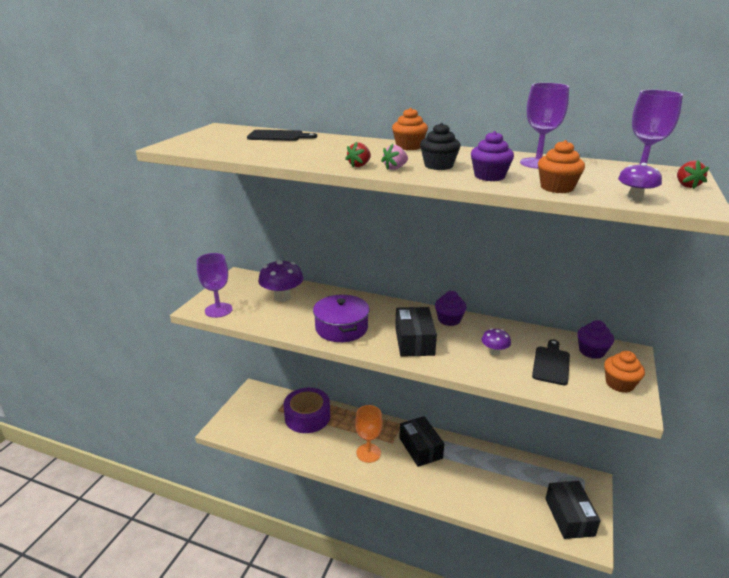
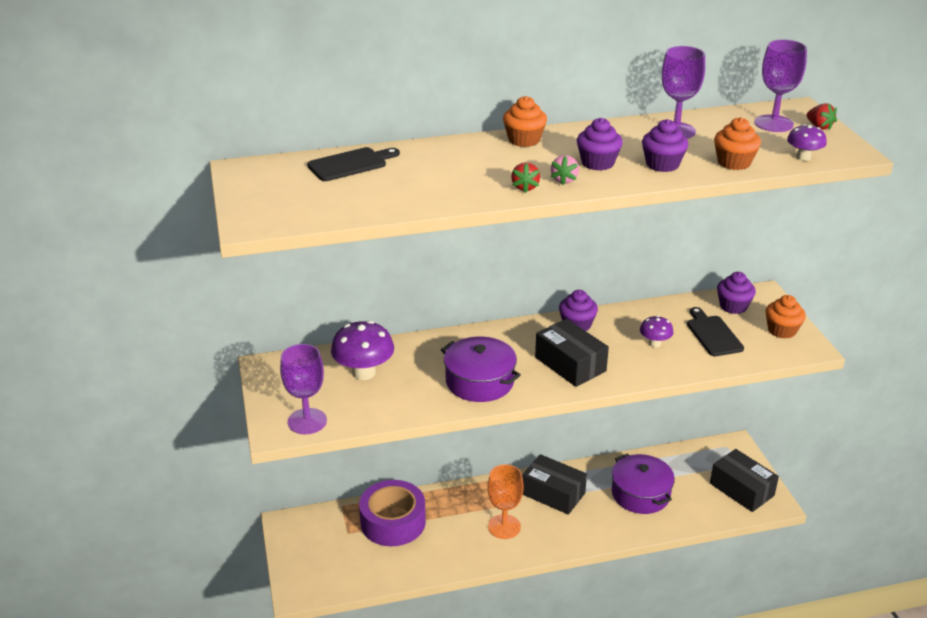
camera: 35 degrees left, 5 degrees up
(438, 166) = (597, 163): black cupcake -> purple cupcake
(483, 479) = (640, 494): none -> purple pot

